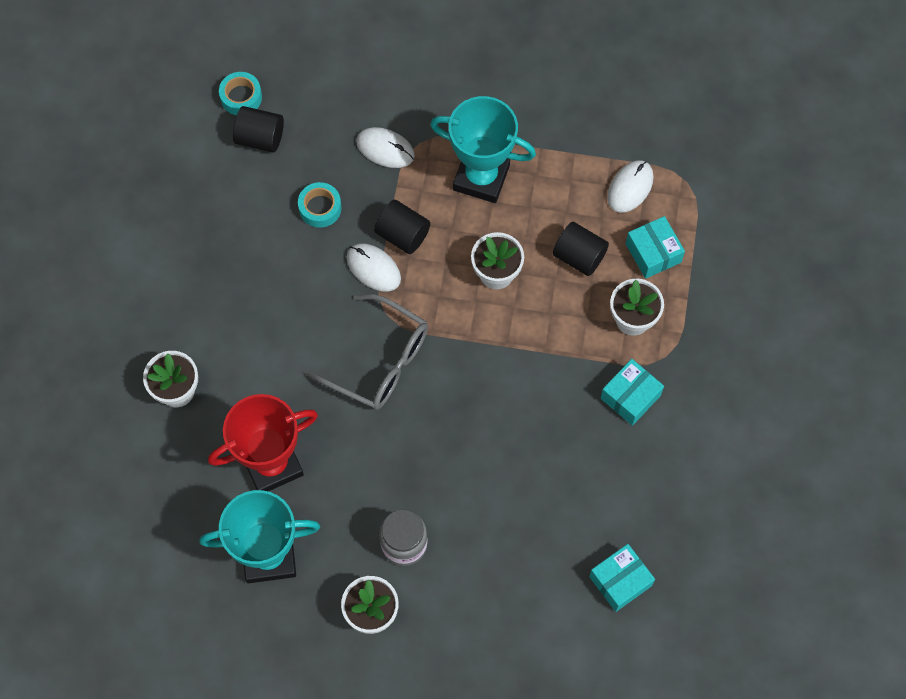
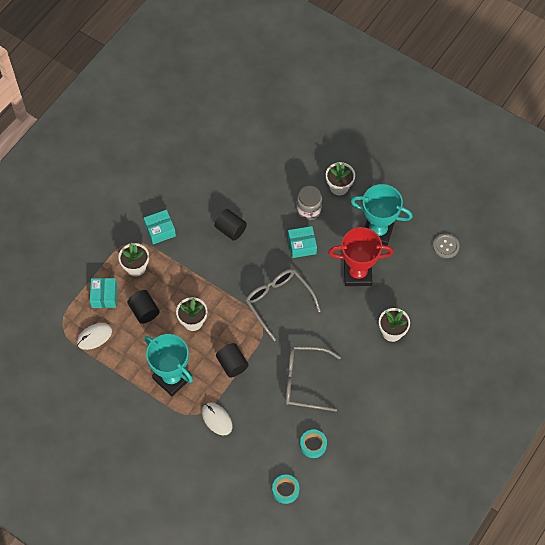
camera: 155 degrees left, 5 degrees down
(141, 581) = (446, 246): none -> grey button
(260, 138) = (285, 458): black cylinder -> black cylinder (230, 229)
(282, 256) = (304, 381): none -> grey glasses
(320, 208) = (270, 400): turquoise tape -> turquoise tape (313, 445)
(373, 268) = (257, 352): white mouse -> none
(620, 581) = (214, 152): turquoise box -> turquoise box (302, 245)

